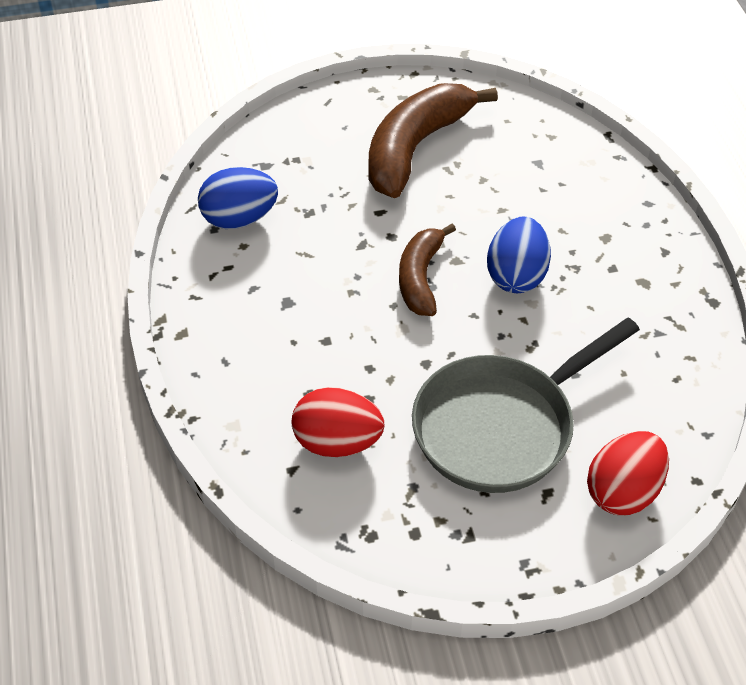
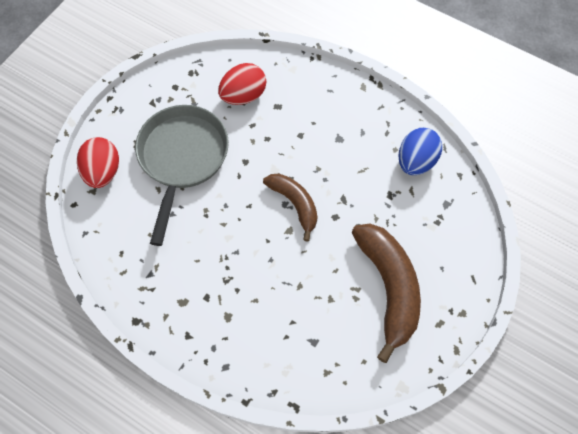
camera: 135 degrees right, 15 degrees up
(516, 275) = (250, 247): blue egg -> none

